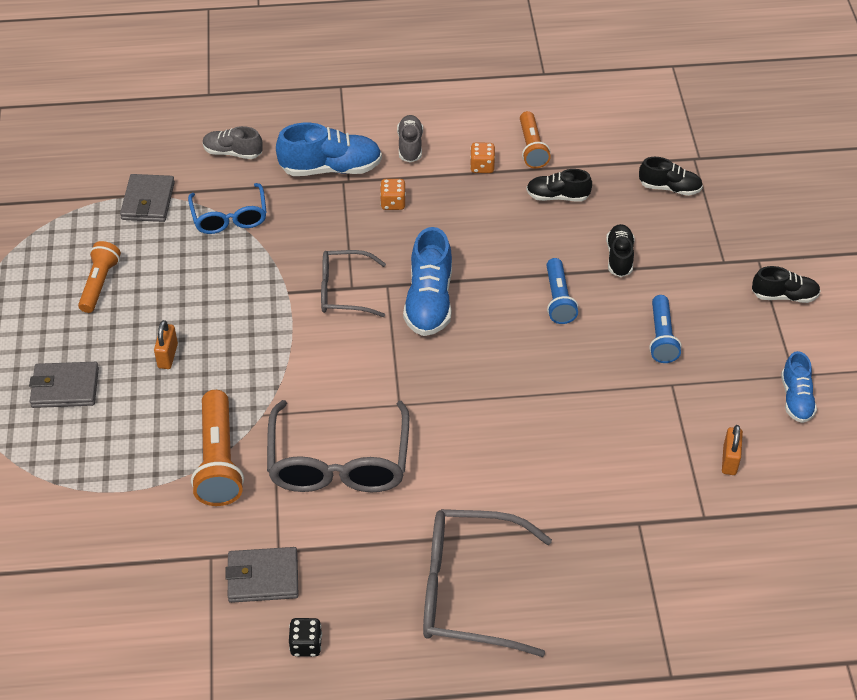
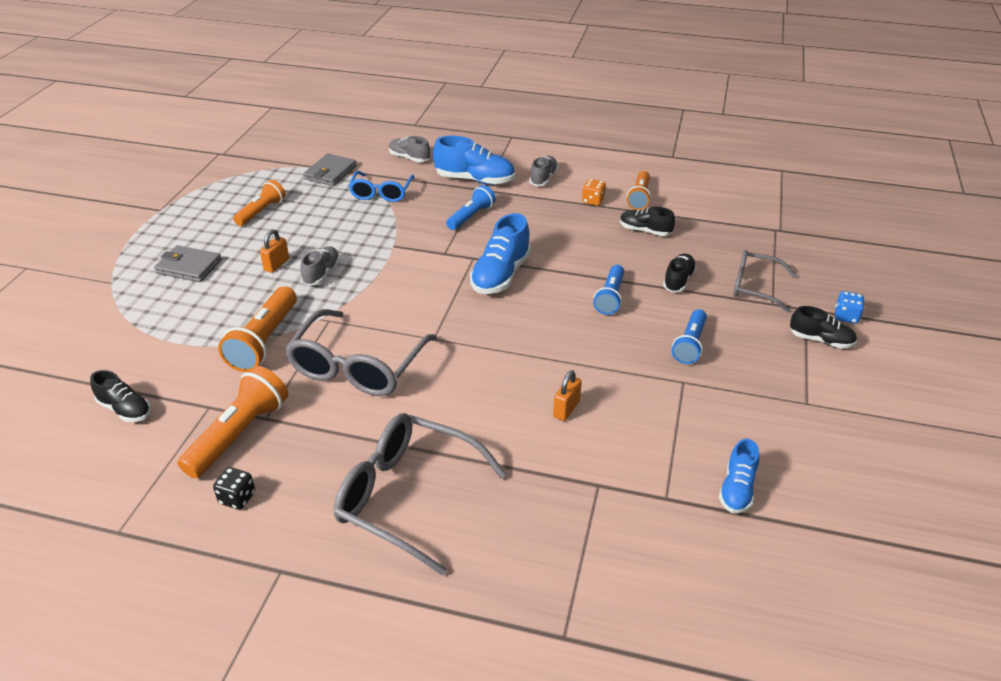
camera: 20 degrees right, 10 degrees down
(228, 354) = (322, 273): none -> grey shoe
(263, 577) = (239, 434): grey wallet -> orange flashlight
(344, 291) = (437, 254): grey glasses -> grey glasses (755, 287)
(354, 226) = (471, 216): none -> blue flashlight
(393, 203) = (509, 209): orange dice -> none
(669, 188) = (745, 244): black shoe -> black shoe (125, 409)
(729, 460) = (713, 456): orange padlock -> orange padlock (566, 409)
(796, 399) = (801, 422): blue shoe -> blue shoe (737, 489)
(799, 259) = (846, 317): none -> blue dice

